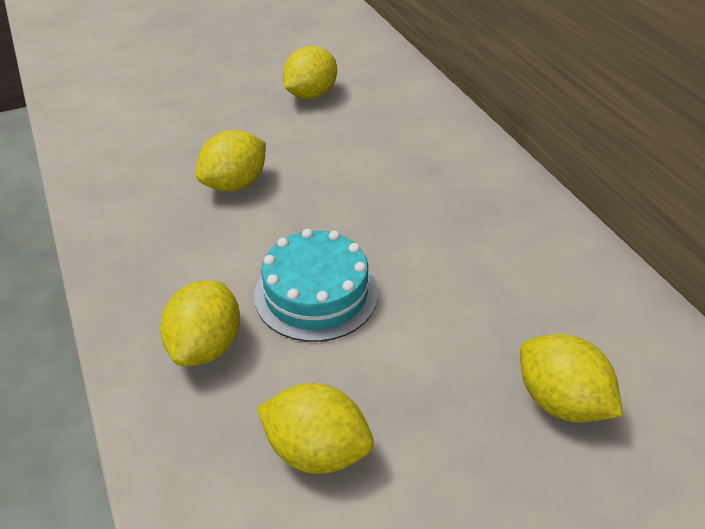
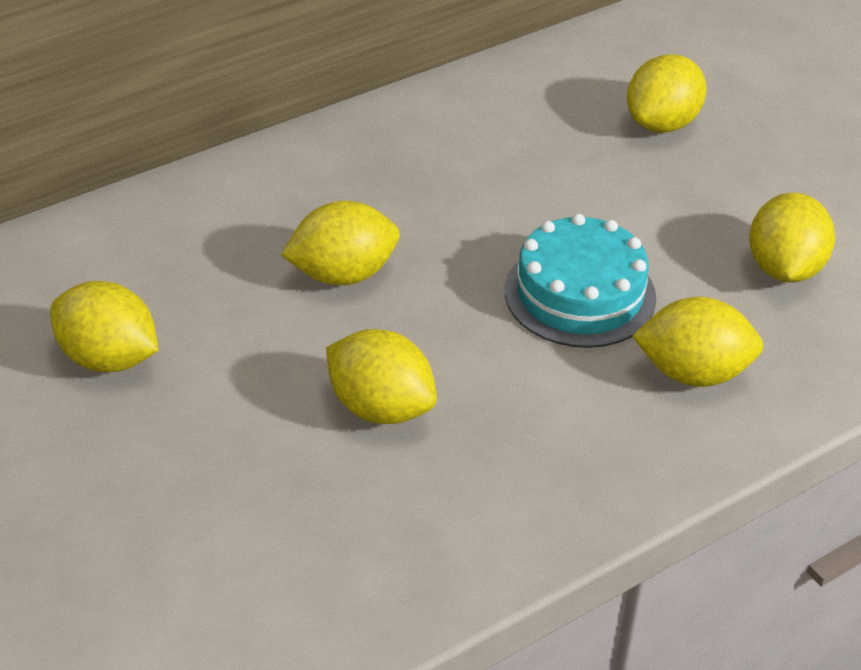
camera: 100 degrees left, 0 degrees up
(364, 178) = (343, 274): none -> yellow lemon

